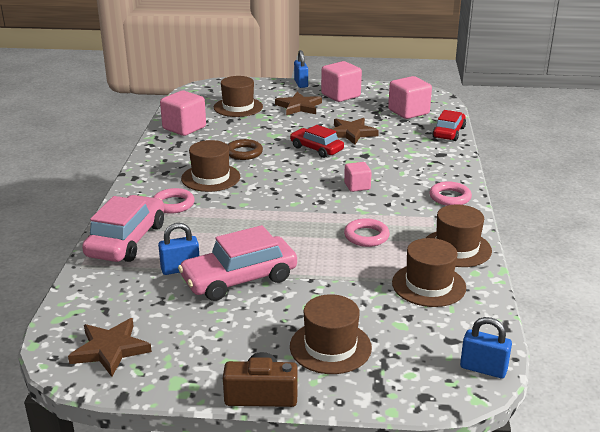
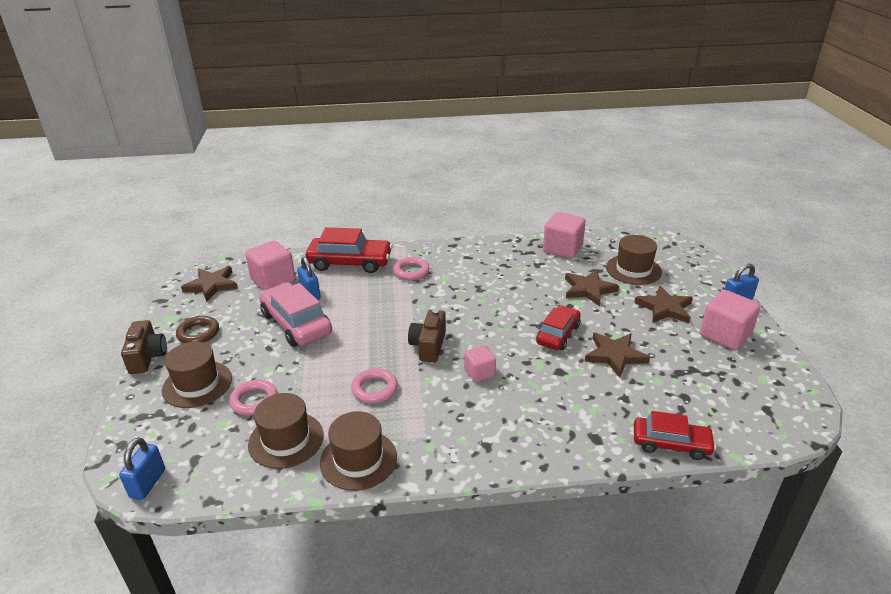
camera: 80 degrees right, 5 degrees up
(127, 240) = (350, 262): pink car -> red car
(211, 178) = (465, 281): brown hat -> none
(244, 153) = (525, 290): brown ring -> brown ring (198, 333)
(258, 128) = (588, 289): none -> brown star
(310, 205) = (428, 346): none -> brown camera
(408, 112) = (715, 400): pink cube -> pink cube (273, 280)
(450, 197) = (477, 450): pink ring -> pink ring (254, 401)

